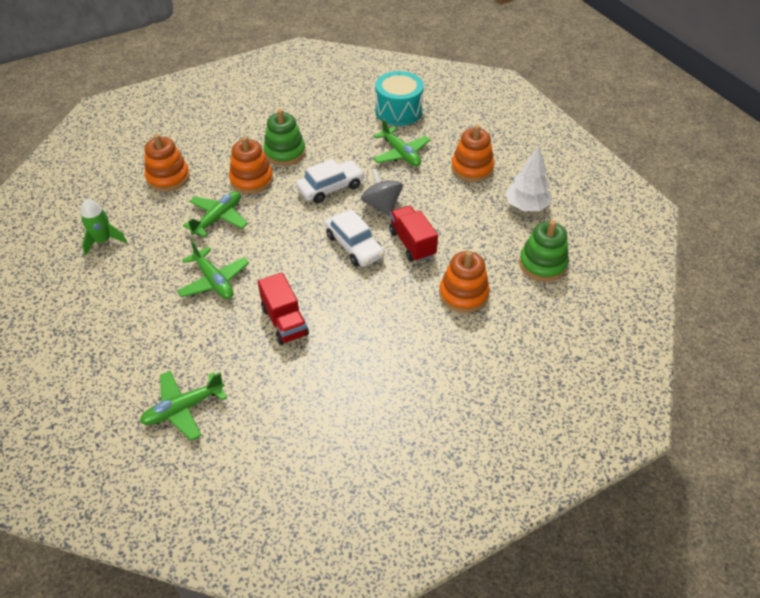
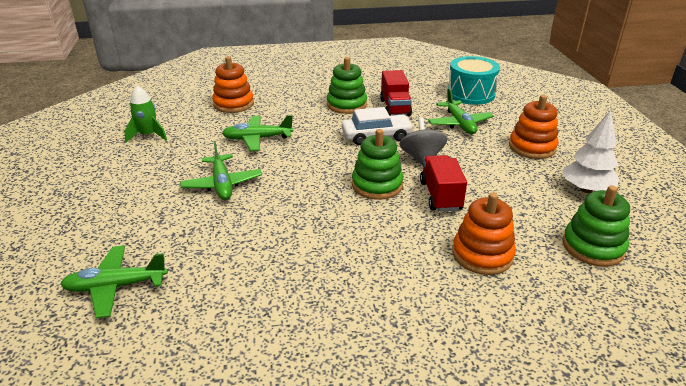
camera: 20 degrees right, 15 degrees down
(218, 218) = (257, 139): green plane -> green plane turned 150 degrees counterclockwise
(251, 180) = (305, 118): orange stacking toy -> none
(285, 321) = (269, 233): red truck -> red truck (395, 107)
(354, 246) = (377, 185): white car -> green stacking toy

